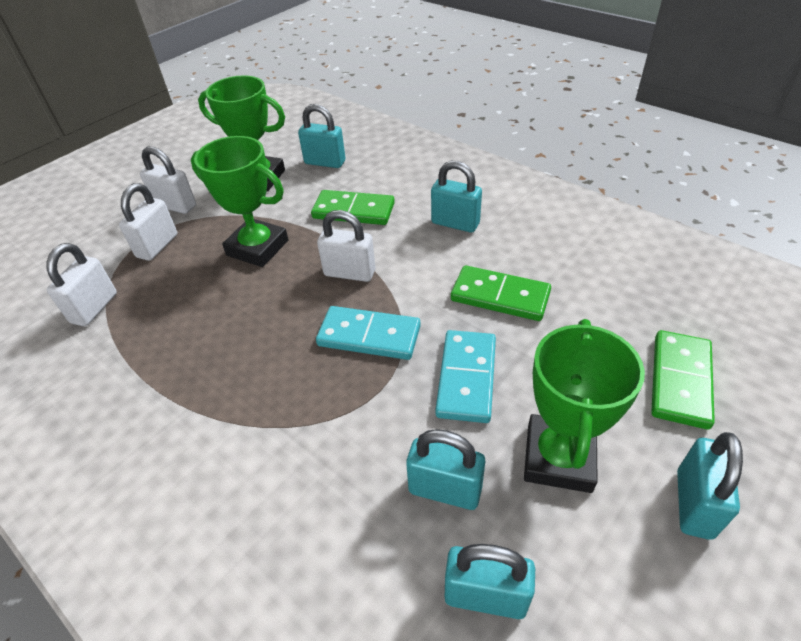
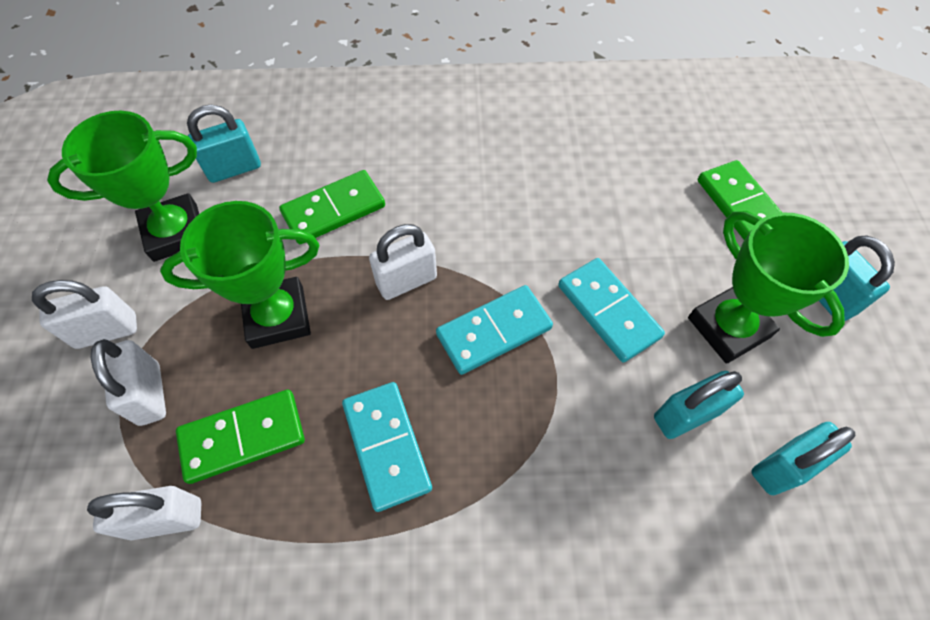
camera: 45 degrees left, 15 degrees up
(94, 308) = (166, 519): white padlock -> white padlock turned 75 degrees counterclockwise
(230, 353) = (387, 446): none -> turquoise domino
(455, 223) = (448, 165): turquoise padlock -> none
(500, 296) = (558, 217): green domino -> green domino (243, 437)

